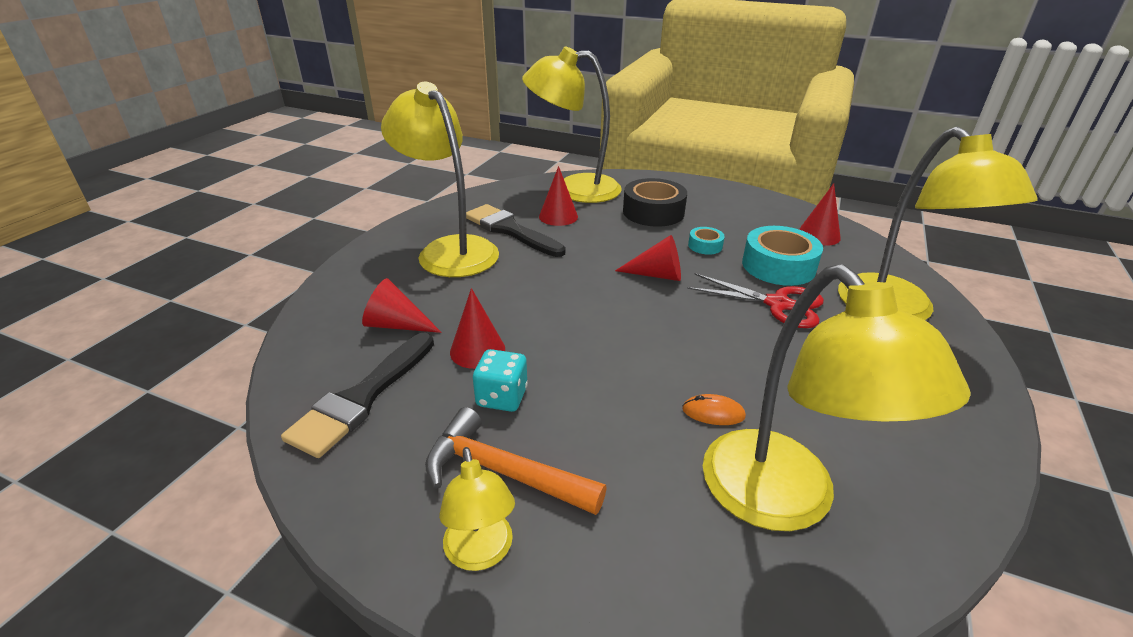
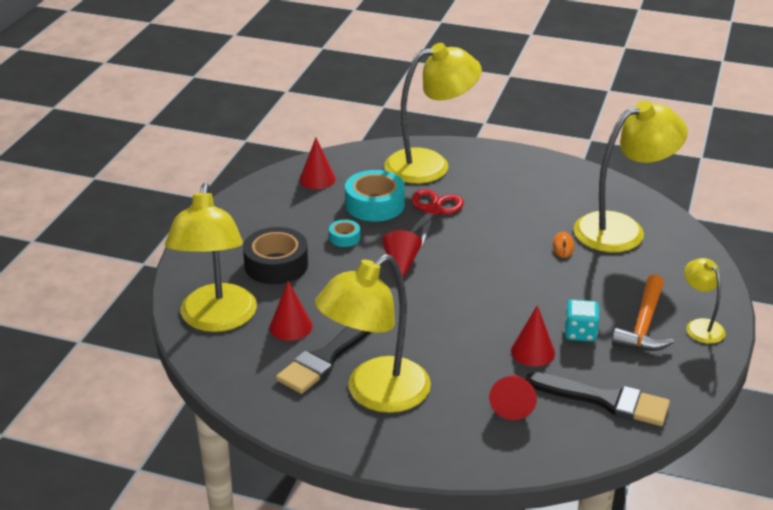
camera: 95 degrees left, 0 degrees up
(481, 553) = (700, 326): yellow lamp -> yellow lamp turned 90 degrees counterclockwise

